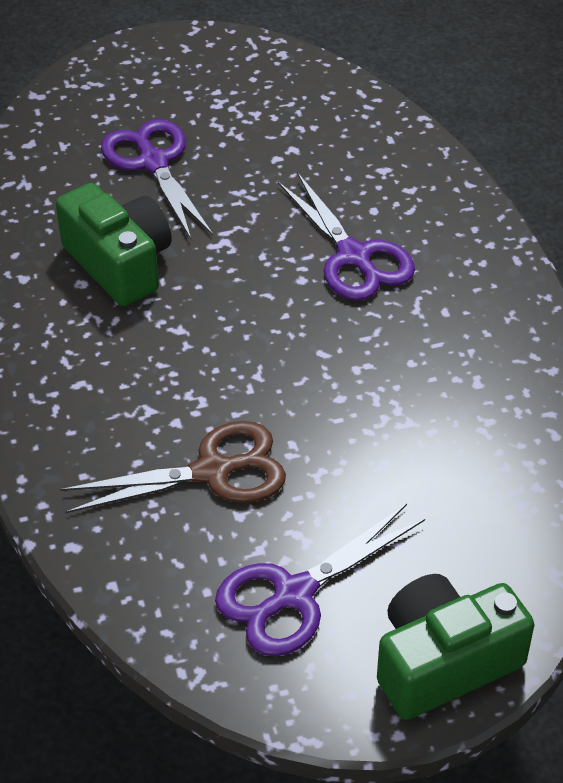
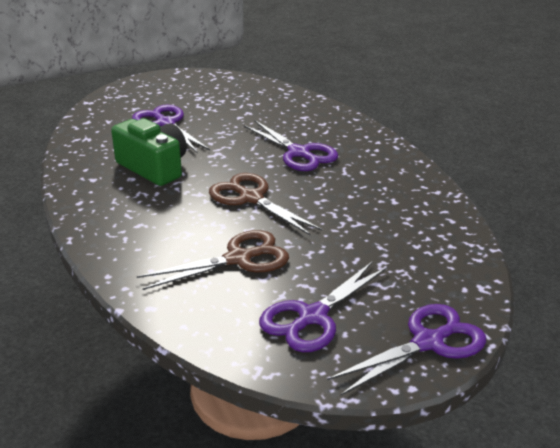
camera: 10 degrees left, 15 degrees down
(256, 349) = (251, 198): none -> brown scissors
(443, 662) = (428, 342): green camera -> purple scissors

